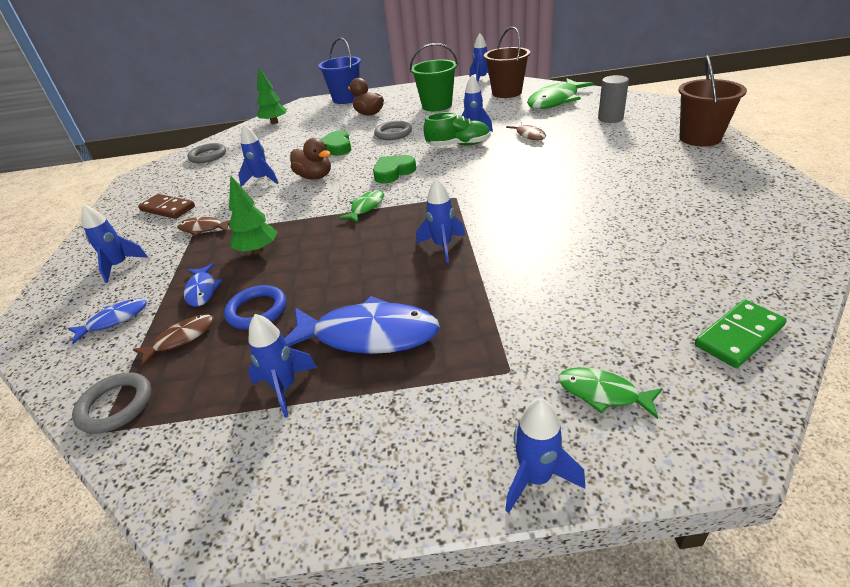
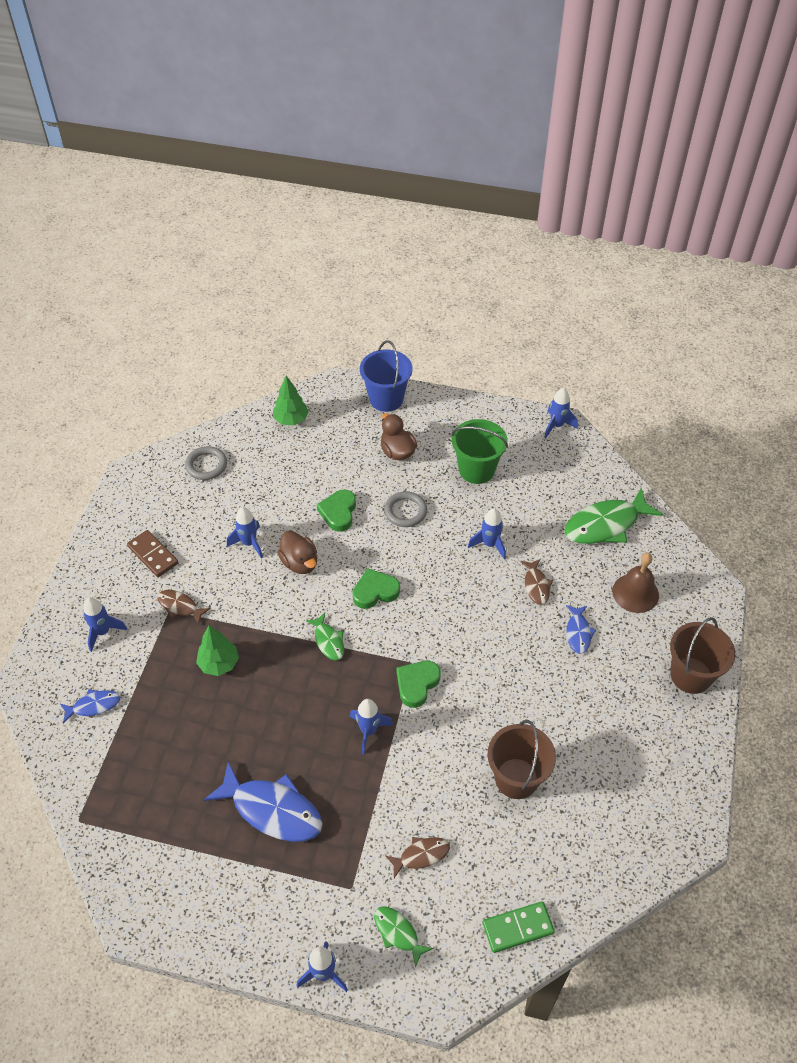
camera: 15 degrees right, 15 degrees up
(115, 405) = (89, 801): grey ring -> none
(181, 338) = (140, 751): brown fish -> brown fish (421, 855)
(202, 290) = (164, 699): blue fish -> blue fish (578, 633)
(257, 310) = (201, 744): blue ring -> none
(285, 388) = (201, 835): blue rocket -> none
(366, 207) = (328, 641): green fish -> green fish turned 105 degrees clockwise
(458, 145) = (458, 570): green shoe -> none
(469, 206) = (417, 684): none -> green heart
(507, 93) = (566, 477): brown bucket -> brown bucket (516, 778)
(610, 118) = (635, 593): grey cylinder -> brown bell

